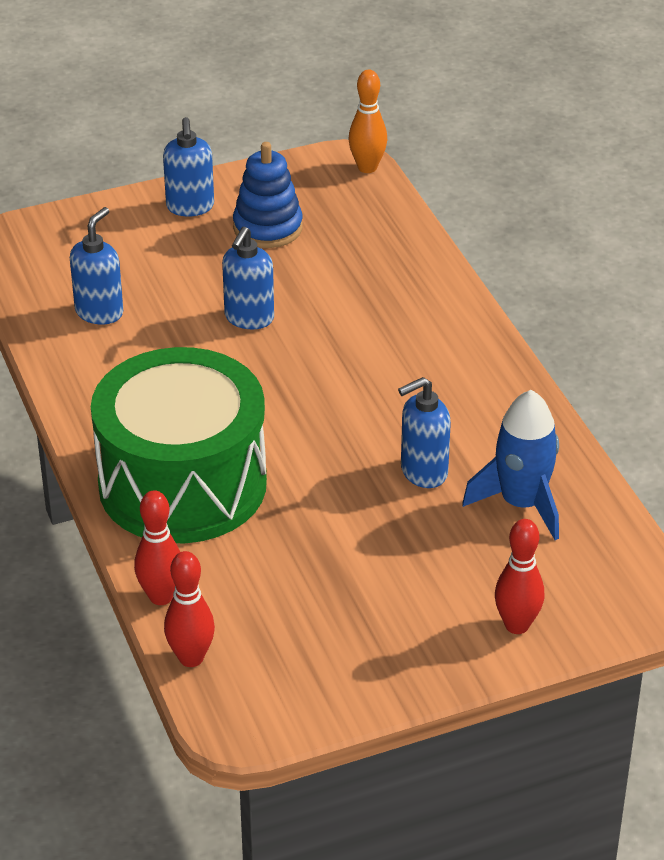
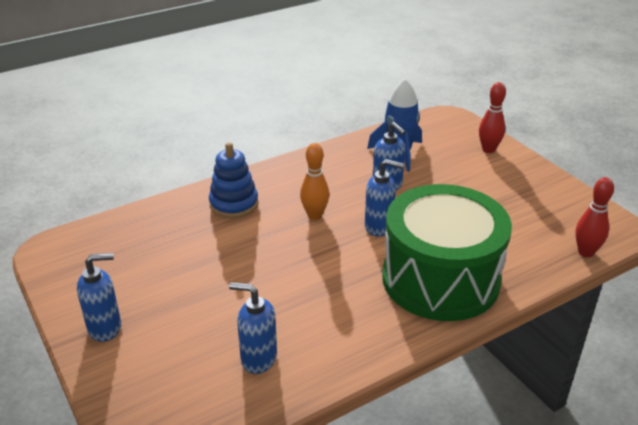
camera: 100 degrees left, 5 degrees down
(161, 596) = (546, 272): red bowling pin -> none
(249, 318) = (253, 273): blue soap dispenser -> blue soap dispenser (379, 227)
(268, 228) = (137, 279): blue stacking toy -> blue stacking toy (234, 204)
(367, 167) = (59, 238): orange bowling pin -> orange bowling pin (314, 215)

